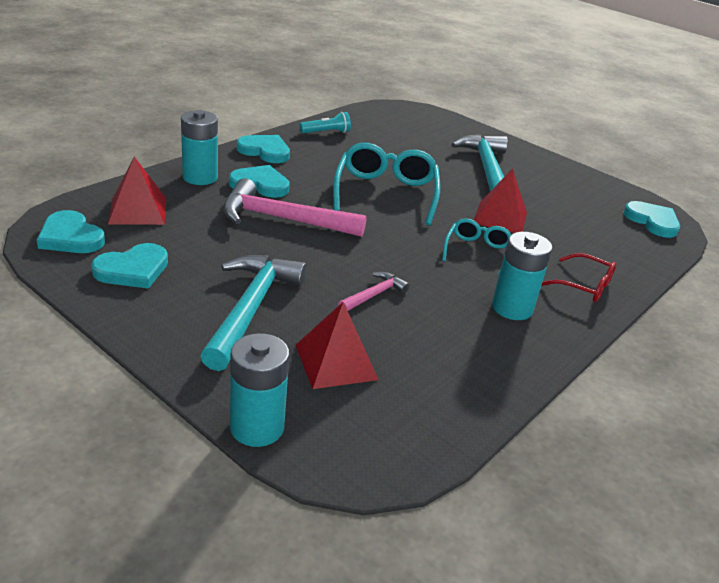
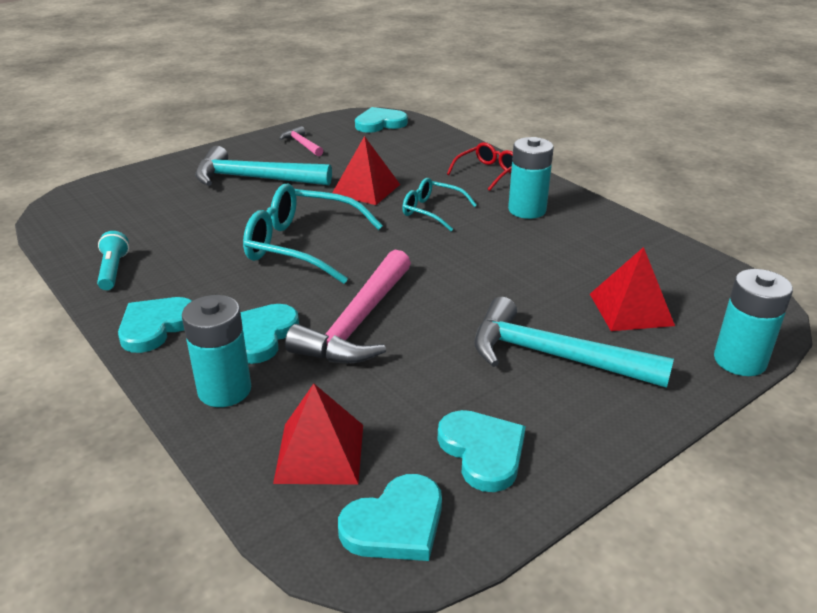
camera: 75 degrees left, 0 degrees up
(374, 295) = (516, 277): pink hammer -> pink hammer (302, 144)

